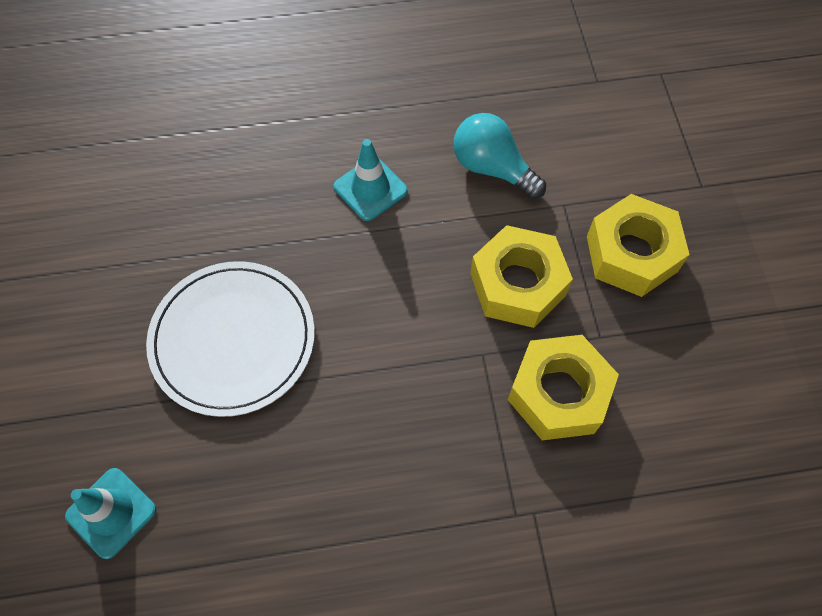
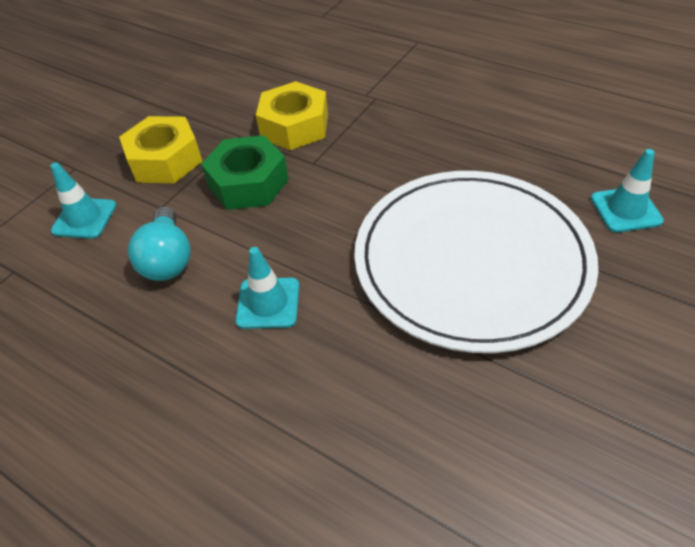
camera: 135 degrees left, 15 degrees down
(233, 339) = (471, 260): white plate -> white plate, size x1.53
(517, 284) = (248, 183): yellow nut -> green nut
(612, 151) = (84, 218): none -> turquoise traffic cone

